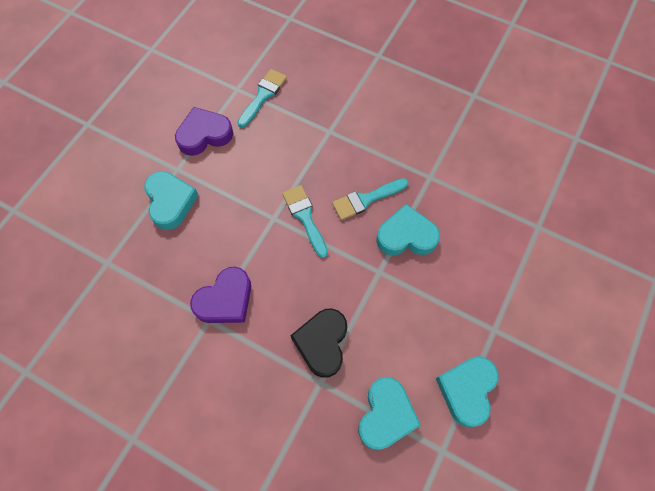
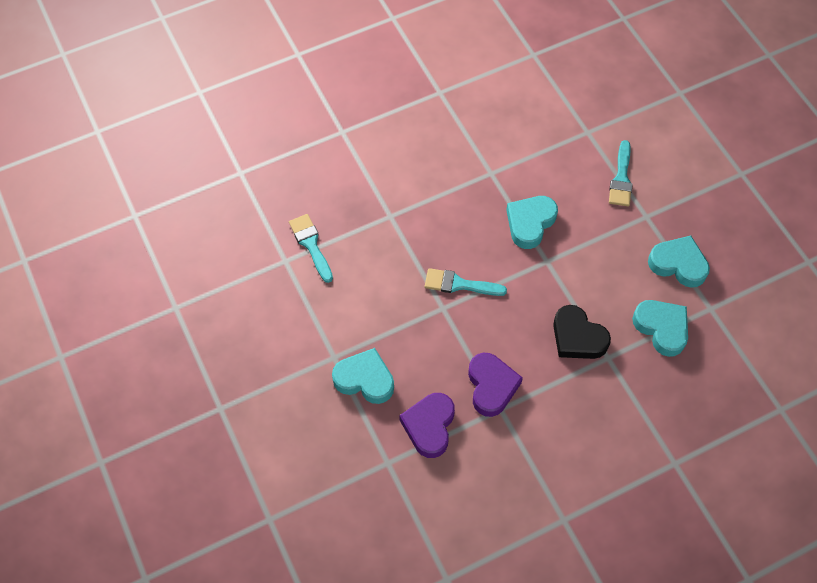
camera: 55 degrees left, 5 degrees down
(204, 135) = (315, 315): purple heart -> purple heart (429, 426)
(366, 199) = (477, 230): turquoise brush -> turquoise brush (621, 178)
(467, 390) = (678, 264): turquoise heart -> turquoise heart turned 150 degrees clockwise

